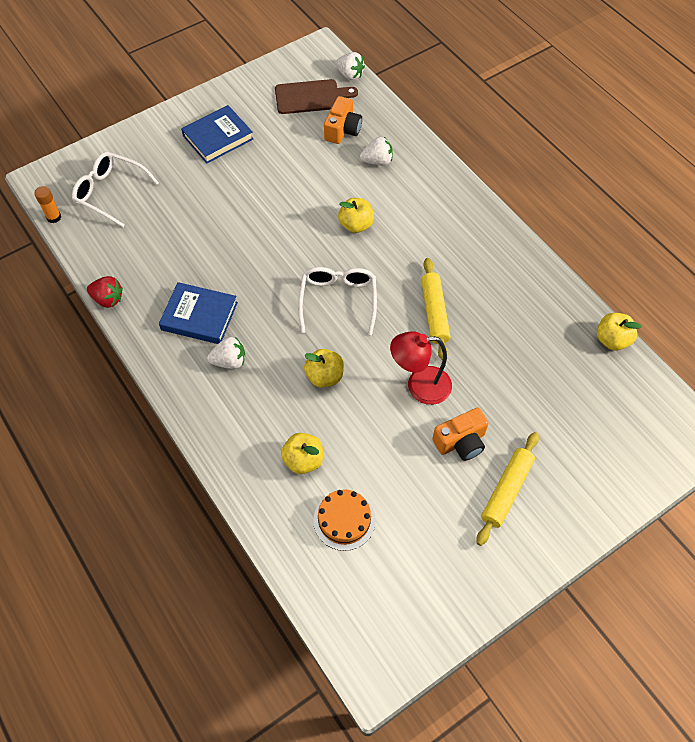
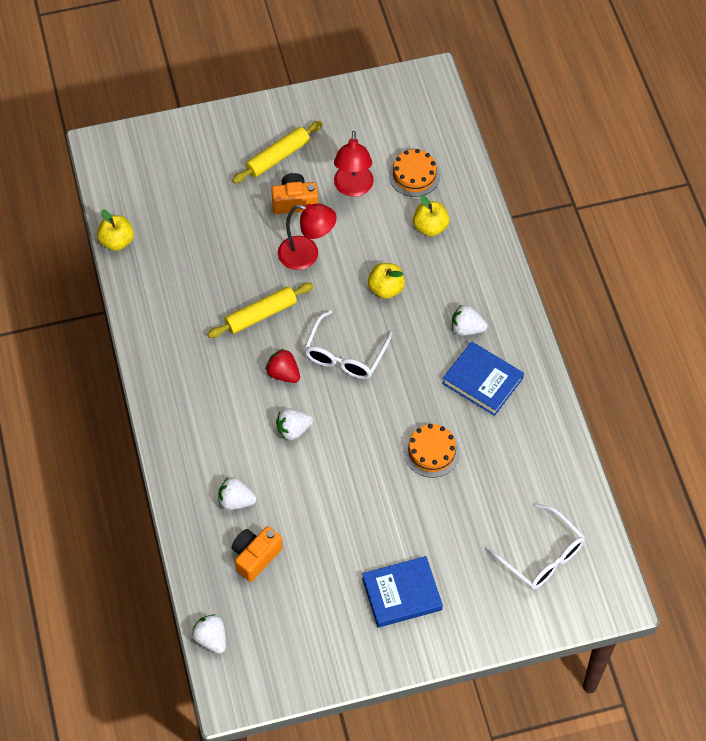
camera: 160 degrees left, 0 degrees up
(54, 217) = (609, 543): orange glue stick -> none
(108, 299) = (567, 427): red strawberry -> red strawberry (283, 374)
(228, 242) = (431, 452): none -> orange cake
(311, 97) = (272, 619): brown cutting board -> none
(356, 225) = (293, 430): yellow apple -> white strawberry
(406, 480) = (353, 188): none -> red lamp
(434, 313) = (261, 315): yellow rolling pin -> yellow rolling pin turned 45 degrees clockwise

